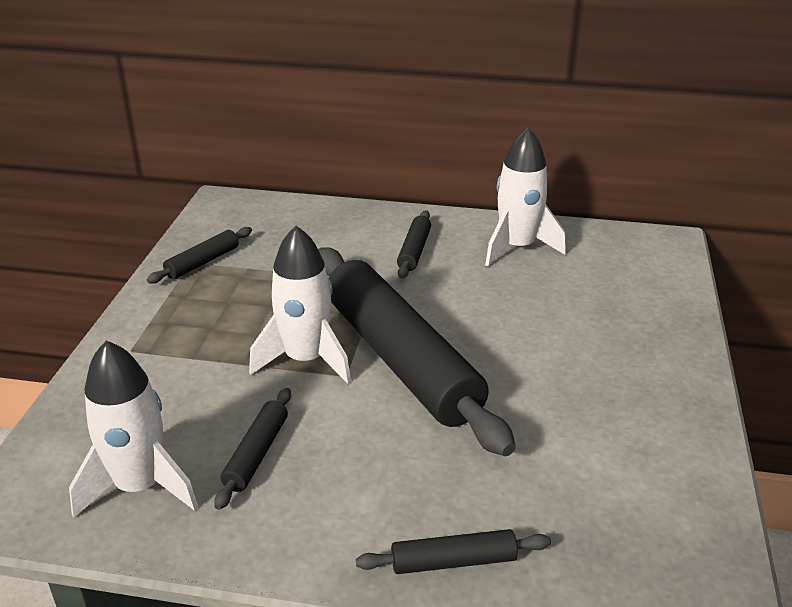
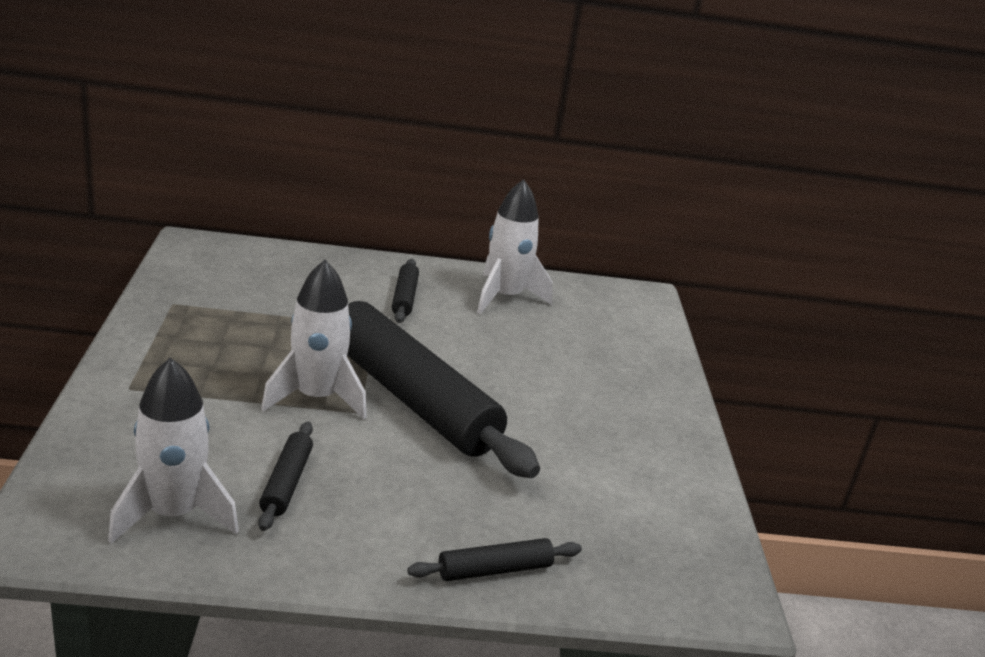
camera: 15 degrees left, 5 degrees down
(203, 262) = (185, 303): black rolling pin -> none

